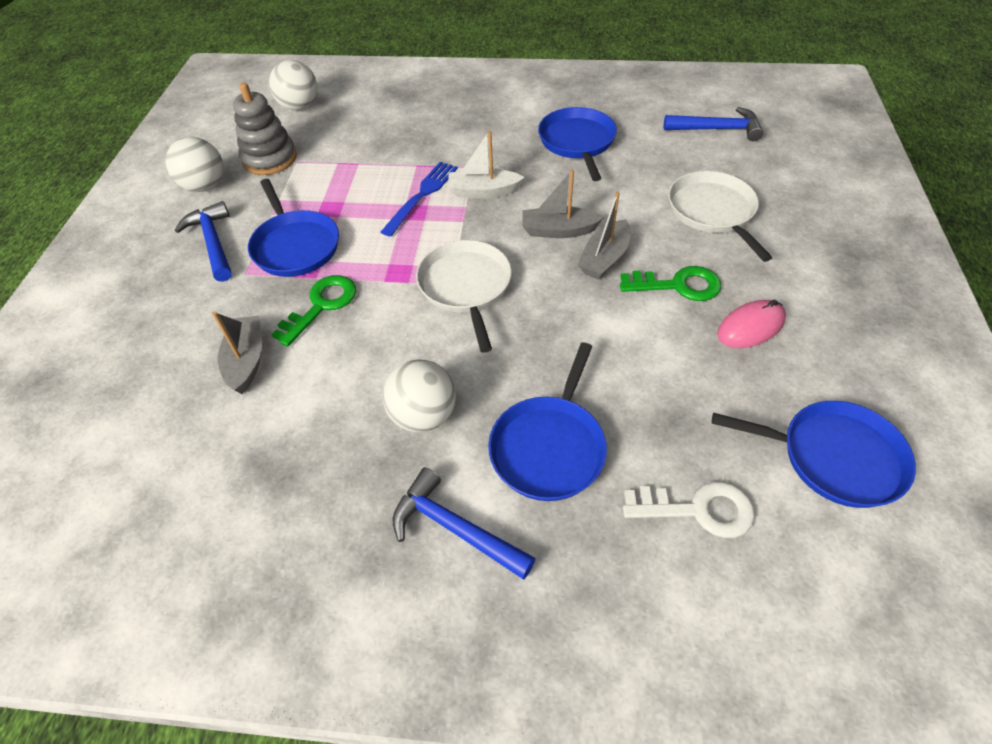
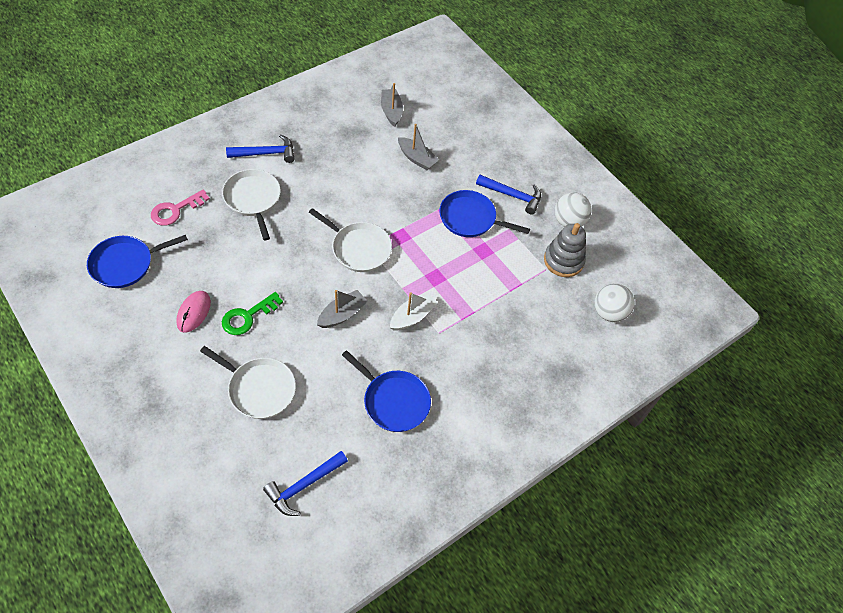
camera: 130 degrees right, 5 degrees up
(321, 306) = (416, 198): green key -> none
(421, 196) = (444, 290): blue fork -> none
(423, 415) = (317, 181): white ball -> none
(549, 447) = (253, 199): blue pan -> white pan
(604, 258) = (300, 310): grey boat -> grey boat (391, 111)
(698, 509) = (175, 210): white key -> pink key

